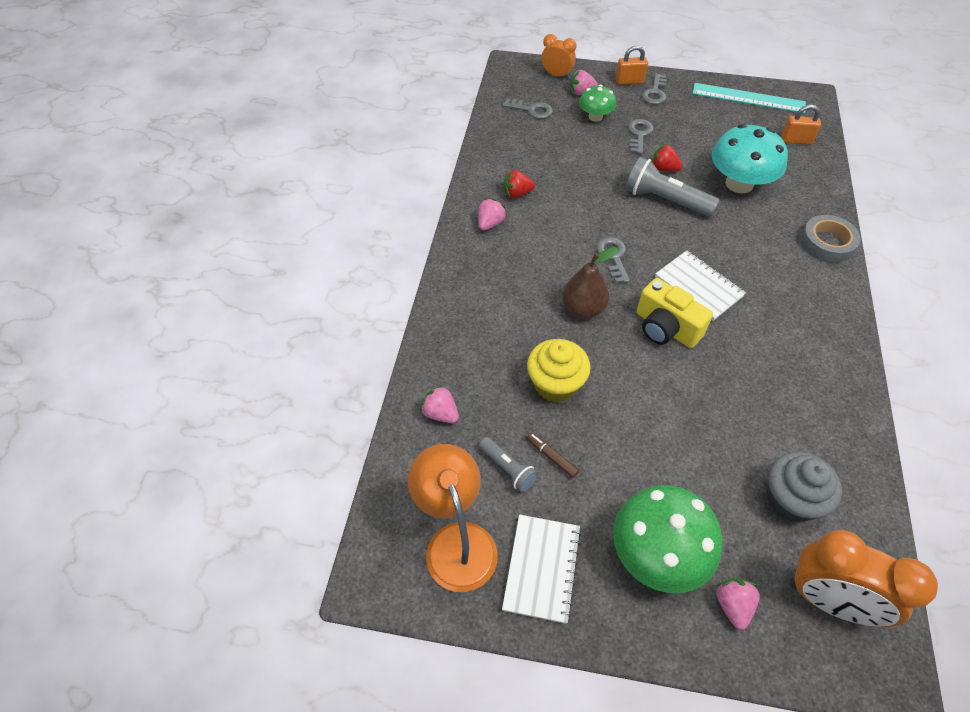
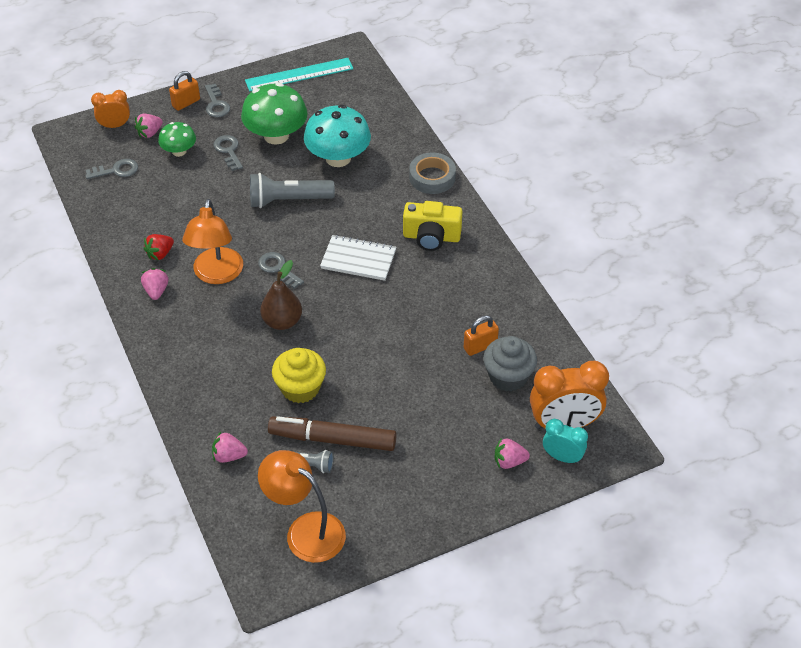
camera: 35 degrees left, 5 degrees down
(542, 568) = (376, 512): white notebook -> none
(551, 457) = (332, 439): brown marker -> brown marker, size x2.43
(553, 235) = (217, 275): none -> orange lamp
(657, 554) = (444, 459): green mushroom -> green mushroom (276, 135)
(663, 169) = (269, 173): red strawberry -> none
(666, 328) = (354, 304): yellow camera -> yellow camera (431, 237)
(732, 605) = (509, 461): pink strawberry -> pink strawberry turned 60 degrees counterclockwise
(796, 140) = (360, 98): orange padlock -> orange padlock (480, 346)
(804, 642) = (562, 457): none -> turquoise clock

